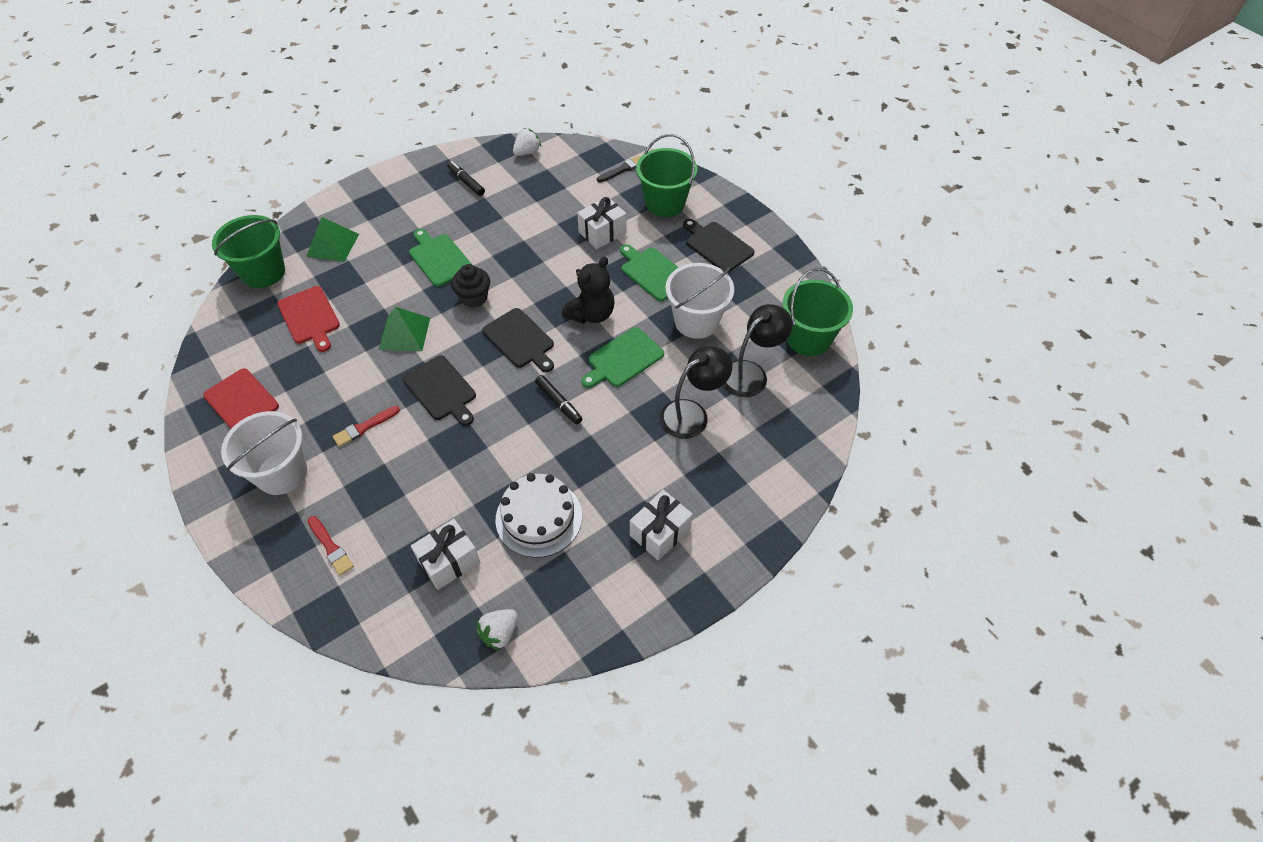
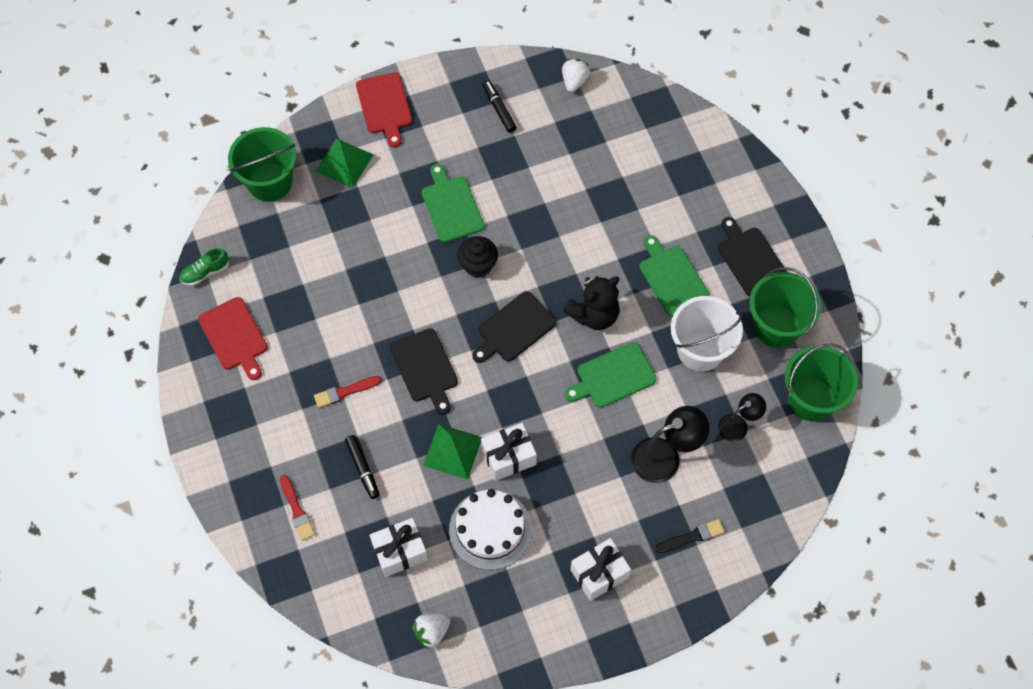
camera: 15 degrees right, 10 degrees up
(207, 355) = (205, 272): none -> green shoe
(281, 473) = (262, 422): white bucket -> none
(309, 317) = (309, 250): red cutting board -> red cutting board (384, 106)
(404, 333) = (400, 292): green pyramid -> green pyramid (452, 451)
(520, 340) = (514, 329): black cutting board -> black cutting board turned 75 degrees clockwise
(527, 152) = (574, 81): white strawberry -> white strawberry turned 45 degrees counterclockwise
(559, 403) = (537, 411): black marker -> black marker (363, 468)
(602, 232) = (631, 212): white gift -> white gift (508, 457)
(622, 169) = (675, 130): black brush -> black brush (692, 537)
(665, 203) = (710, 189): green bucket -> green bucket (776, 326)
(751, 373) = (738, 425): black lamp -> black lamp, size x0.61

